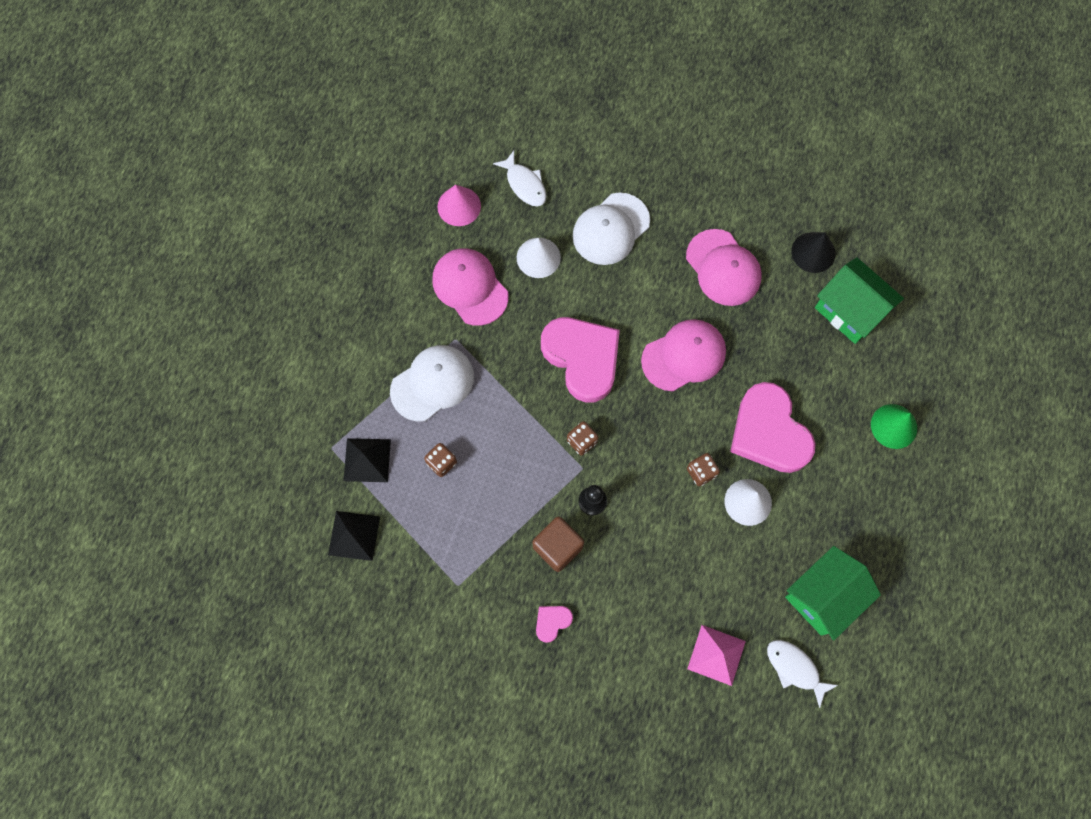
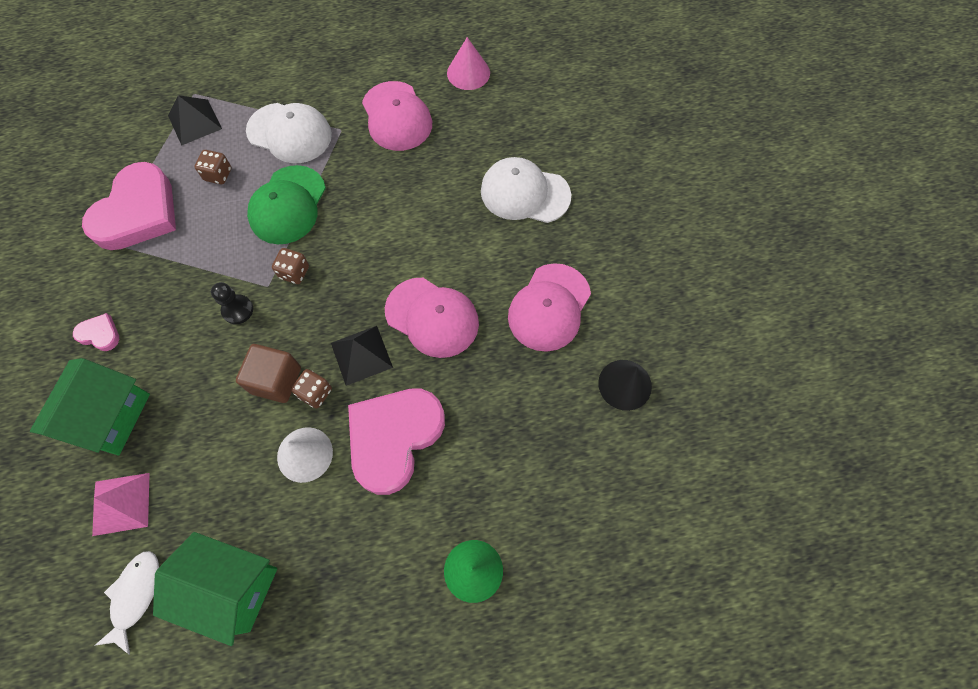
camera: 60 degrees right, 5 degrees down
(354, 535) = (121, 145): black pyramid -> black pyramid (361, 355)
(470, 287) = (396, 116): pink cap -> pink cap turned 135 degrees clockwise
(510, 418) = (288, 205): none -> green cap
(524, 184) = (522, 108): white fish -> none
(538, 257) = (458, 151): white cone -> none
(557, 547) = (177, 303): brown cube -> brown cube (276, 380)
(582, 358) = (379, 233): pink heart -> pink heart (138, 212)
(849, 310) = (582, 454): green house -> green house (109, 416)

